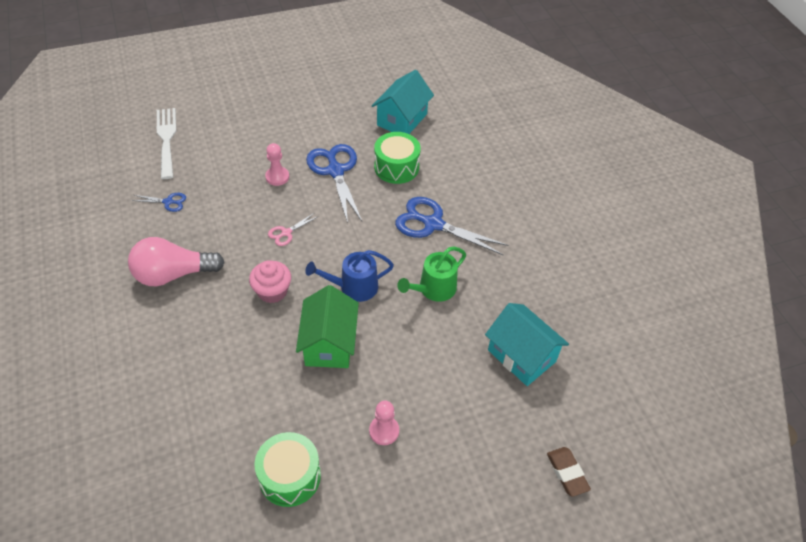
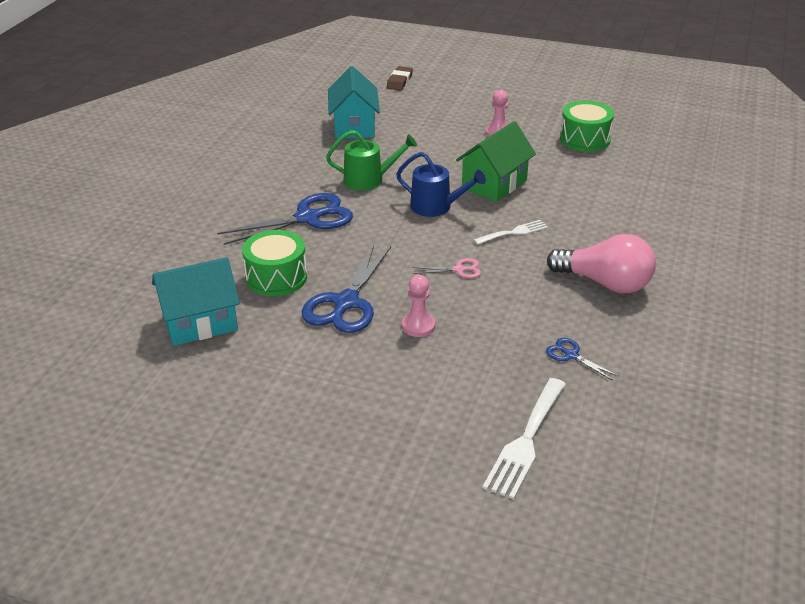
camera: 140 degrees left, 15 degrees down
(272, 291) = (514, 232): pink cupcake -> white fork
(433, 224) = (308, 218): blue scissors -> blue scissors turned 90 degrees counterclockwise

